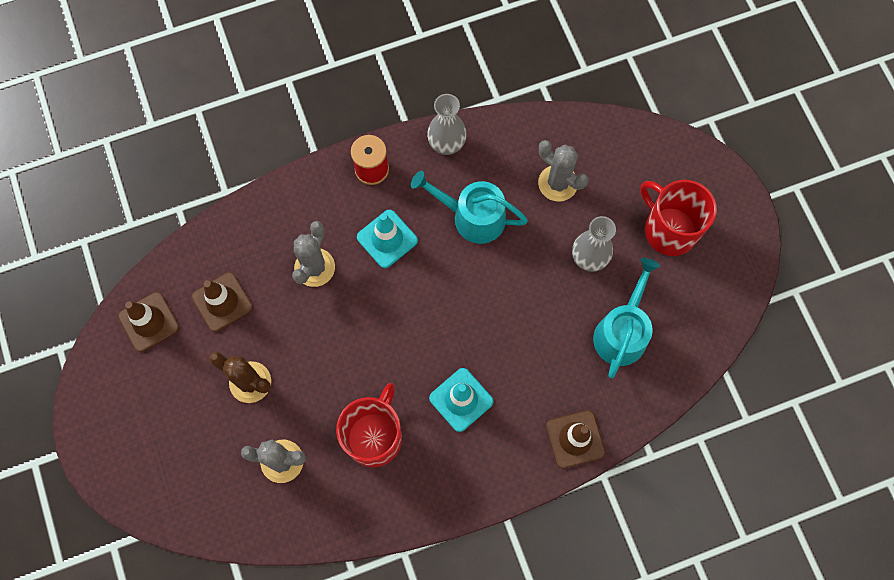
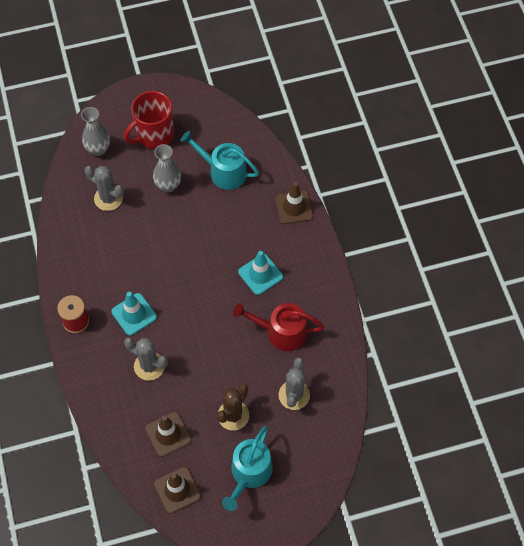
camera: 85 degrees left, 10 degrees down
(374, 436) = (281, 332): red mug -> red watering can
(446, 144) = (65, 268): grey vase -> grey vase (98, 149)
(472, 217) = (125, 255): turquoise watering can -> turquoise watering can (249, 473)
(557, 183) = (108, 198): grey cactus -> grey cactus turned 75 degrees clockwise

